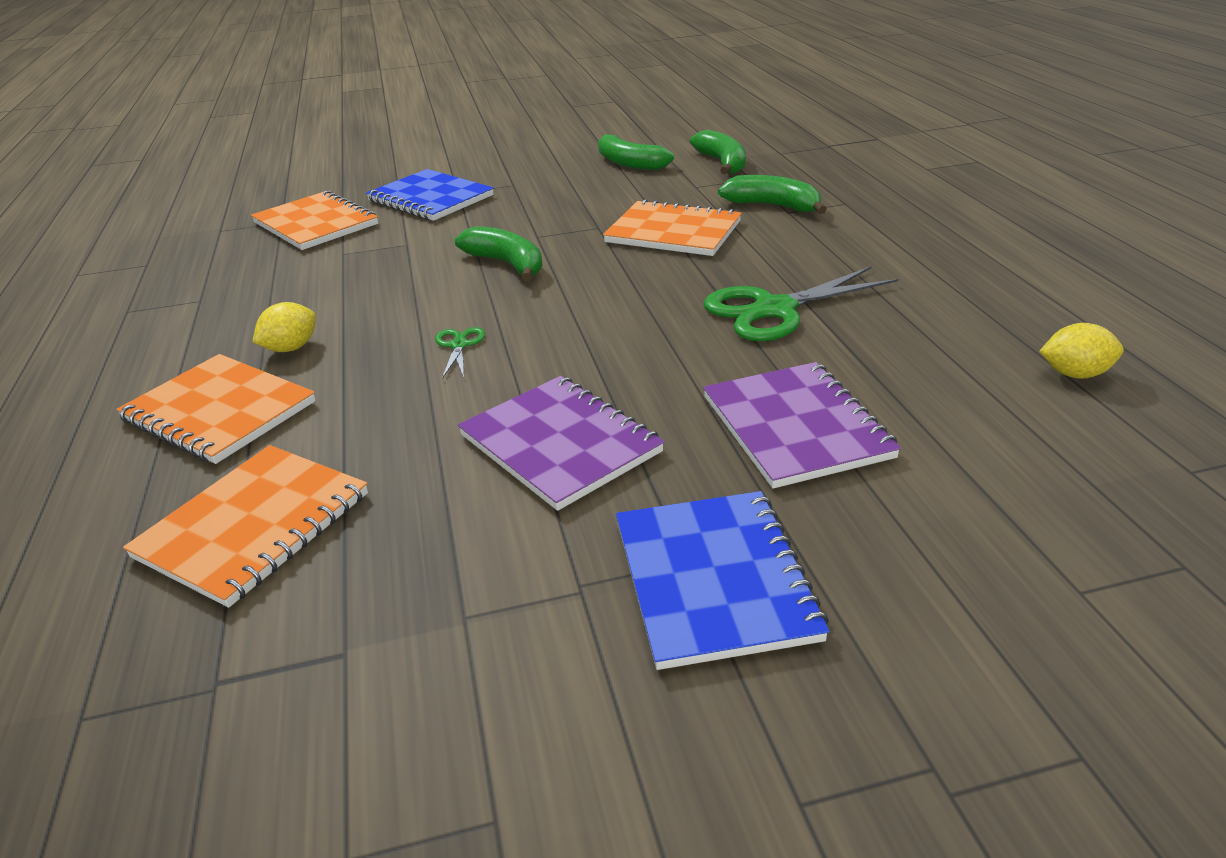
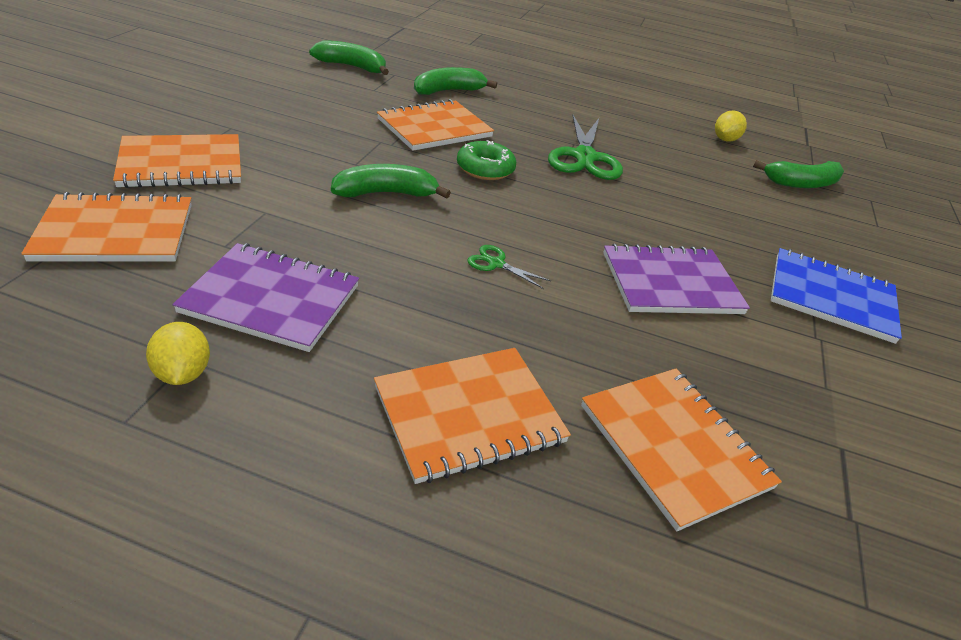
camera: 65 degrees left, 5 degrees up
(291, 348) = (393, 338): yellow lemon -> yellow lemon (183, 373)
(430, 198) = (181, 164): blue notebook -> orange notebook
(629, 163) = (286, 83): green banana -> green banana (801, 183)
(635, 279) = (485, 169): none -> green donut
(796, 427) = (714, 214): purple notebook -> purple notebook (271, 299)

